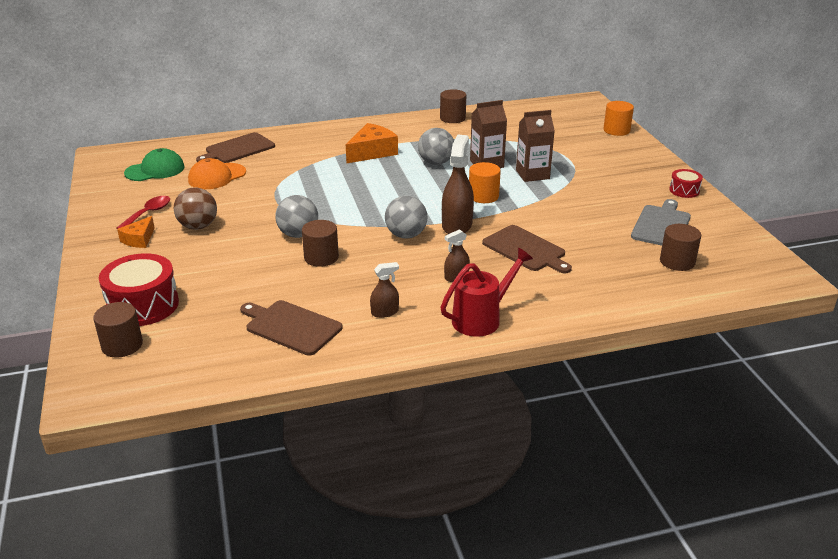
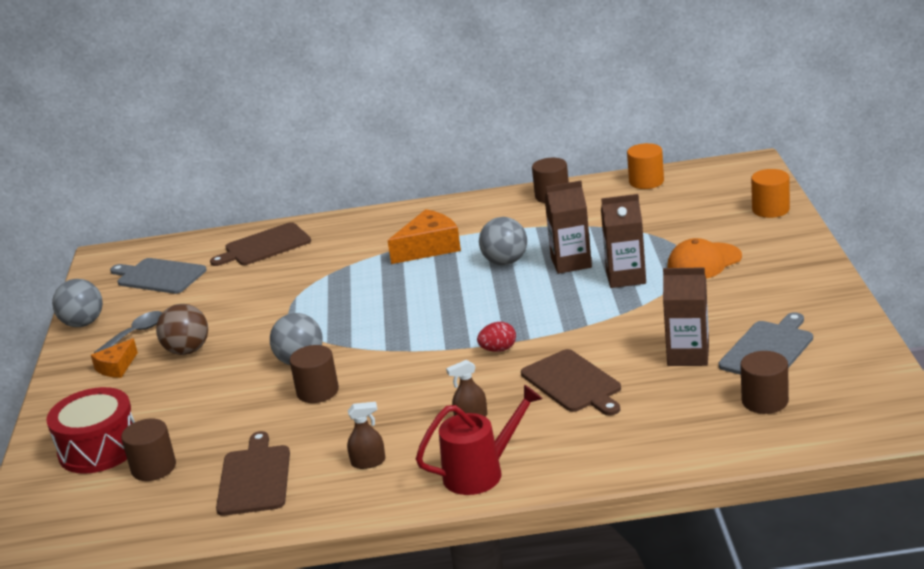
camera: 15 degrees right, 5 degrees down
(122, 345) = (64, 495): brown cylinder -> brown cylinder (154, 468)
(148, 213) = (136, 334): red spoon -> grey spoon
(155, 170) = (159, 276): green cap -> grey cutting board
(217, 176) = (228, 284): orange cap -> orange cap (704, 262)
(291, 327) = (254, 478): brown cutting board -> brown cutting board turned 45 degrees clockwise
(406, 235) = (430, 363): grey ball -> grey ball (83, 323)
(457, 225) = (498, 350): brown spray bottle -> red egg
(483, 196) = (548, 309): orange cylinder -> orange cylinder (646, 182)
(604, 229) = (688, 355): none -> brown carton
(684, 190) = (824, 299): red drum -> none

